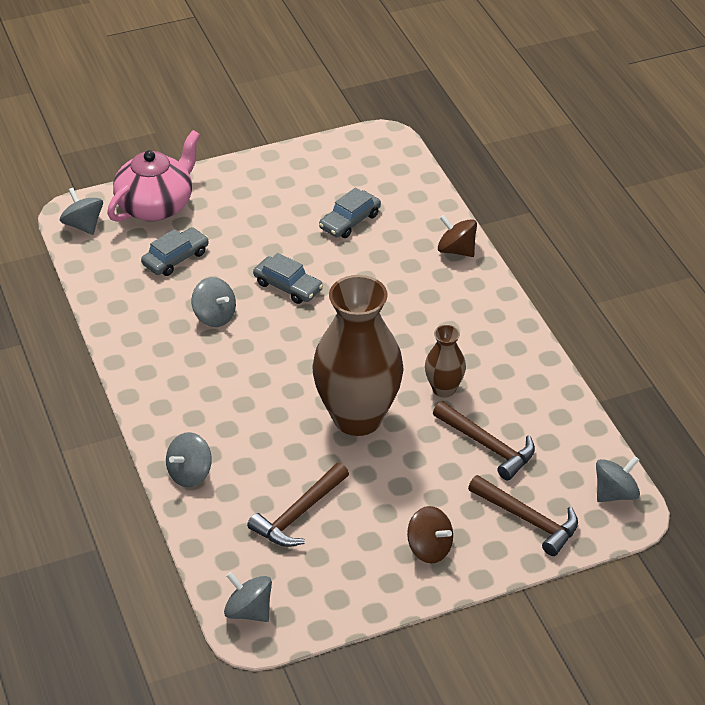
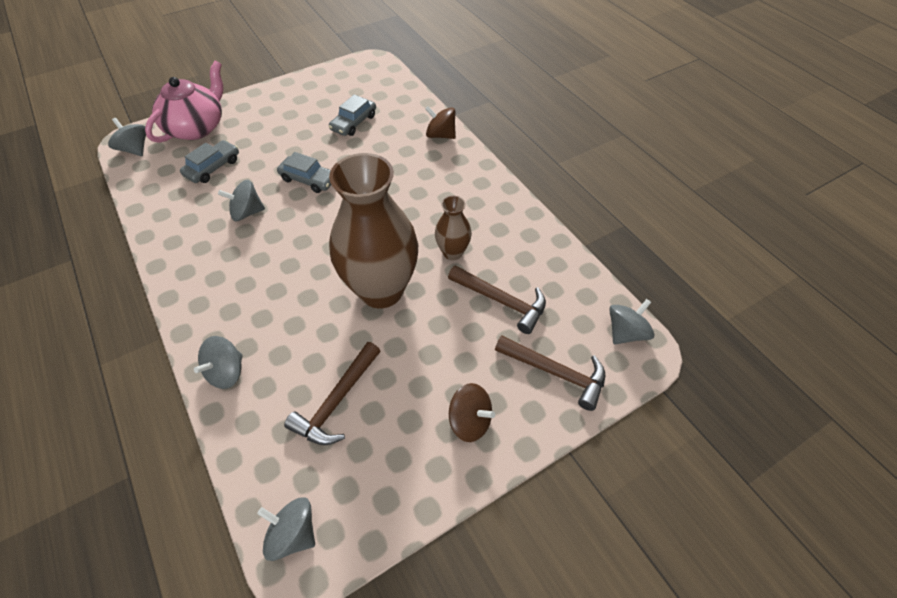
camera: 10 degrees left, 10 degrees up
(214, 316) = (247, 212): grey spinning top -> grey spinning top turned 135 degrees clockwise

